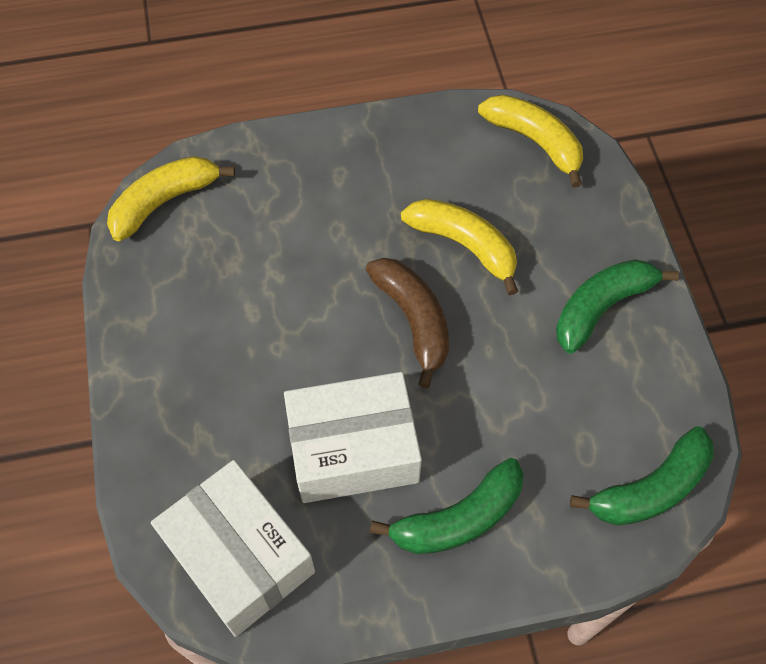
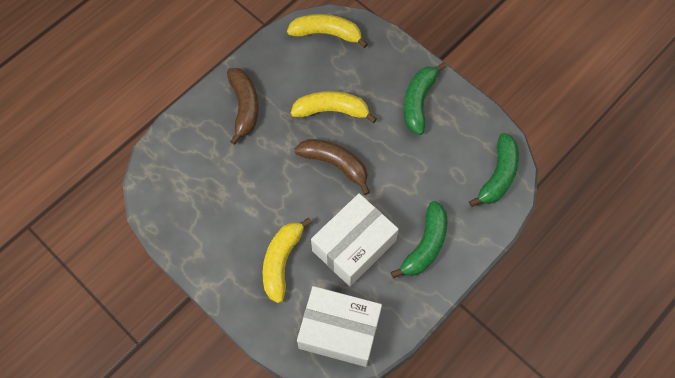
camera: 35 degrees left, 5 degrees up
(165, 202) = (158, 182): yellow banana -> yellow banana (282, 261)
(349, 173) = (244, 107): none -> brown banana

